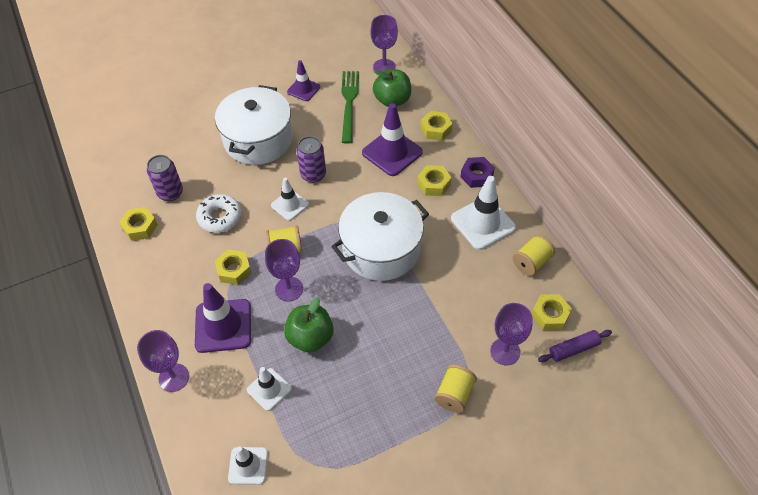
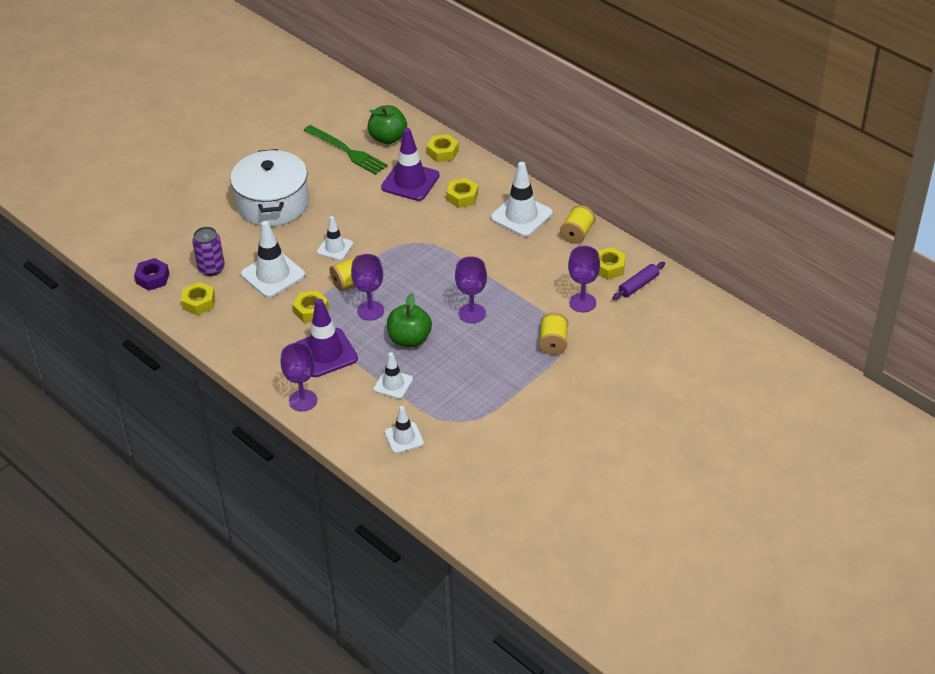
camera: 20 degrees left, 10 degrees down
(220, 217) = (273, 275): white donut -> white traffic cone
(303, 89) = (294, 150): purple traffic cone -> none
(313, 174) = (344, 218): purple can -> none
(349, 103) = (347, 151): green fork -> green fork turned 150 degrees clockwise
(381, 249) = (439, 259): white pot -> none
(384, 67) = (365, 111): purple goblet -> purple goblet (472, 313)
(476, 175) = (499, 180): purple nut -> purple nut (152, 278)

